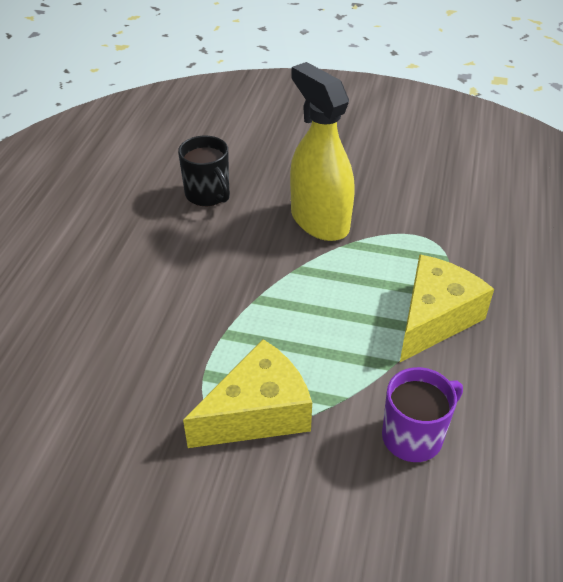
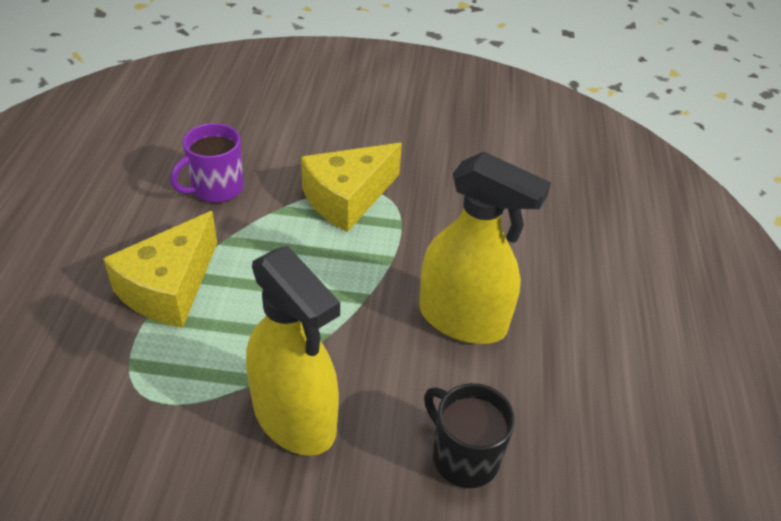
camera: 170 degrees right, 0 degrees up
(175, 277) = (462, 319): none -> yellow spray bottle

